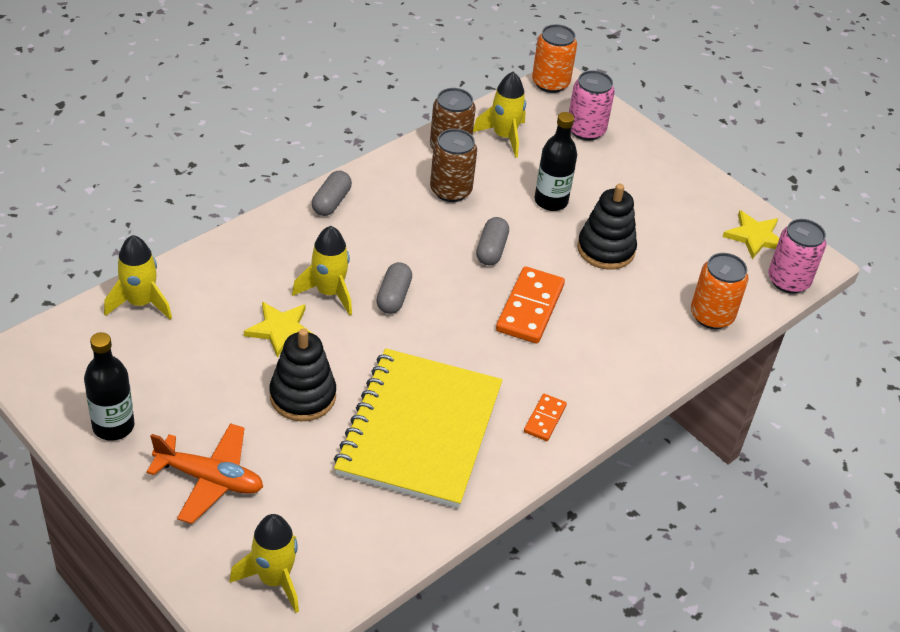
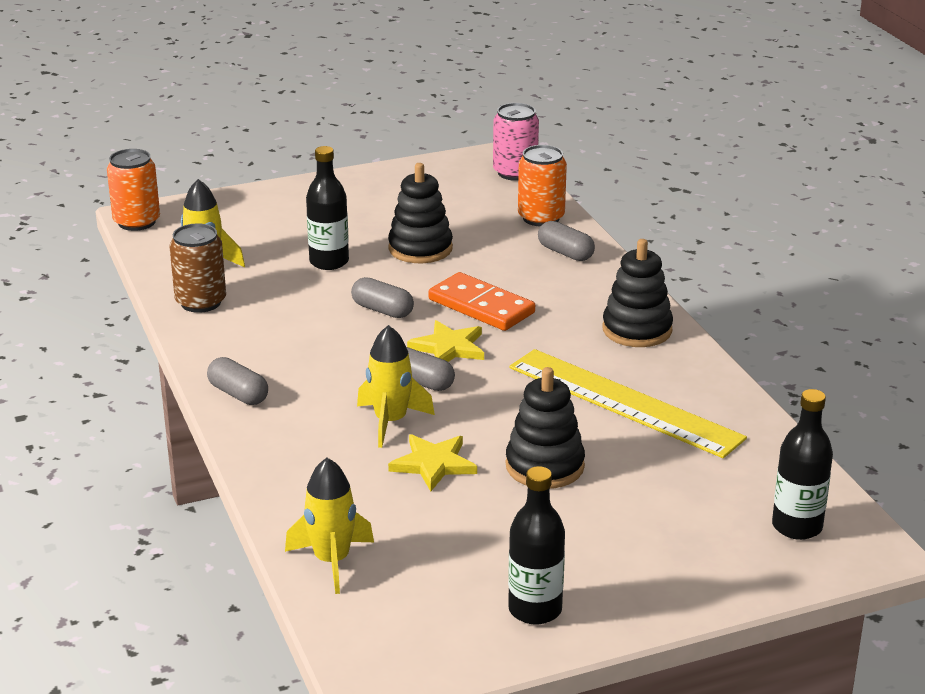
camera: 65 degrees left, 15 degrees down
(210, 479) = (645, 549): orange plane -> none
(274, 579) = (797, 526): yellow rocket -> black bottle
(419, 430) = (624, 402): yellow notebook -> yellow ruler
(450, 190) = (272, 315): brown can -> none
(545, 419) = (637, 330): orange domino -> black stacking toy
(586, 130) = (231, 219): pink can -> none
(656, 345) = (565, 253): none -> grey capsule
(755, 237) = (448, 173): yellow star -> yellow star (449, 347)

